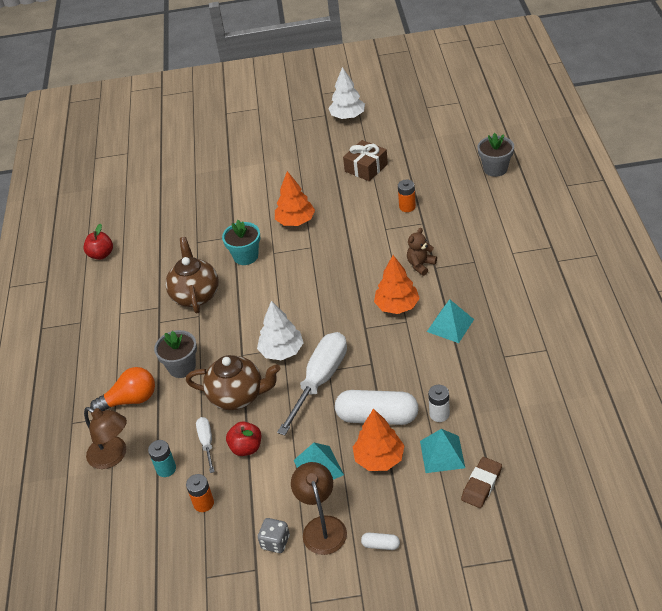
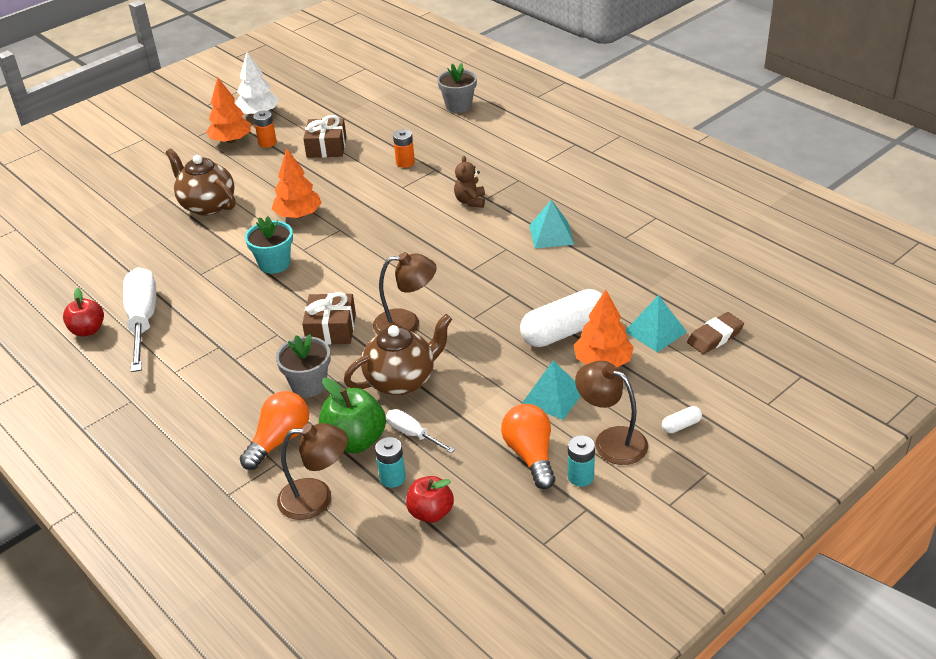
camera: 40 degrees left, 5 degrees down
(170, 427) = (355, 441): none -> green apple
(195, 295) = (252, 318): brown teapot -> brown teapot (207, 205)
(203, 503) = (469, 485): orange battery -> orange battery (267, 143)
(232, 329) = (331, 329): none -> brown gift
(246, 448) = (461, 417): red apple -> red apple (431, 512)
(261, 504) = (530, 455): none -> orange light bulb
(275, 542) = (580, 477): grey dice -> turquoise battery
(281, 351) = (406, 324): white tree -> brown lamp
(320, 380) = (474, 329): white screwdriver -> white screwdriver (143, 320)
(397, 306) = (484, 241): orange tree -> orange tree (231, 140)
(439, 414) = (618, 303): white battery -> none
(481, 485) = (715, 337): brown eraser -> brown eraser turned 60 degrees clockwise

